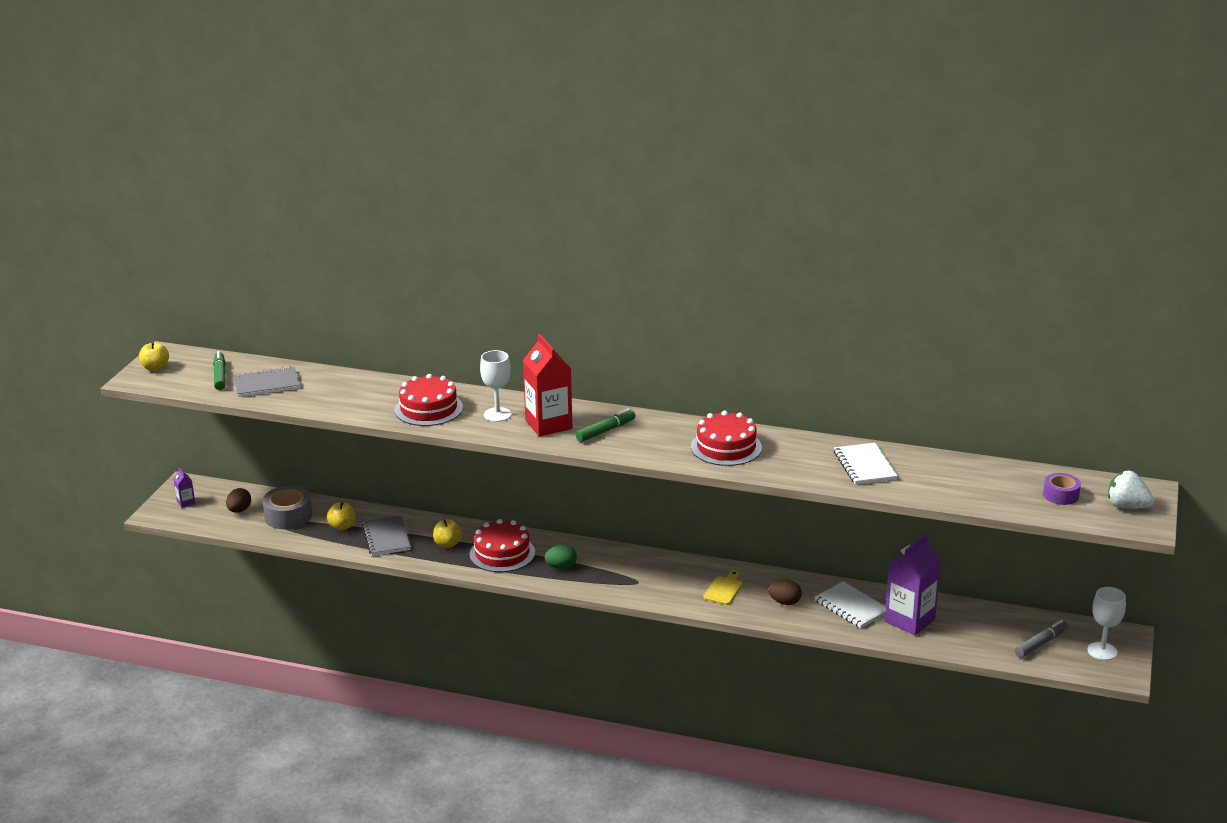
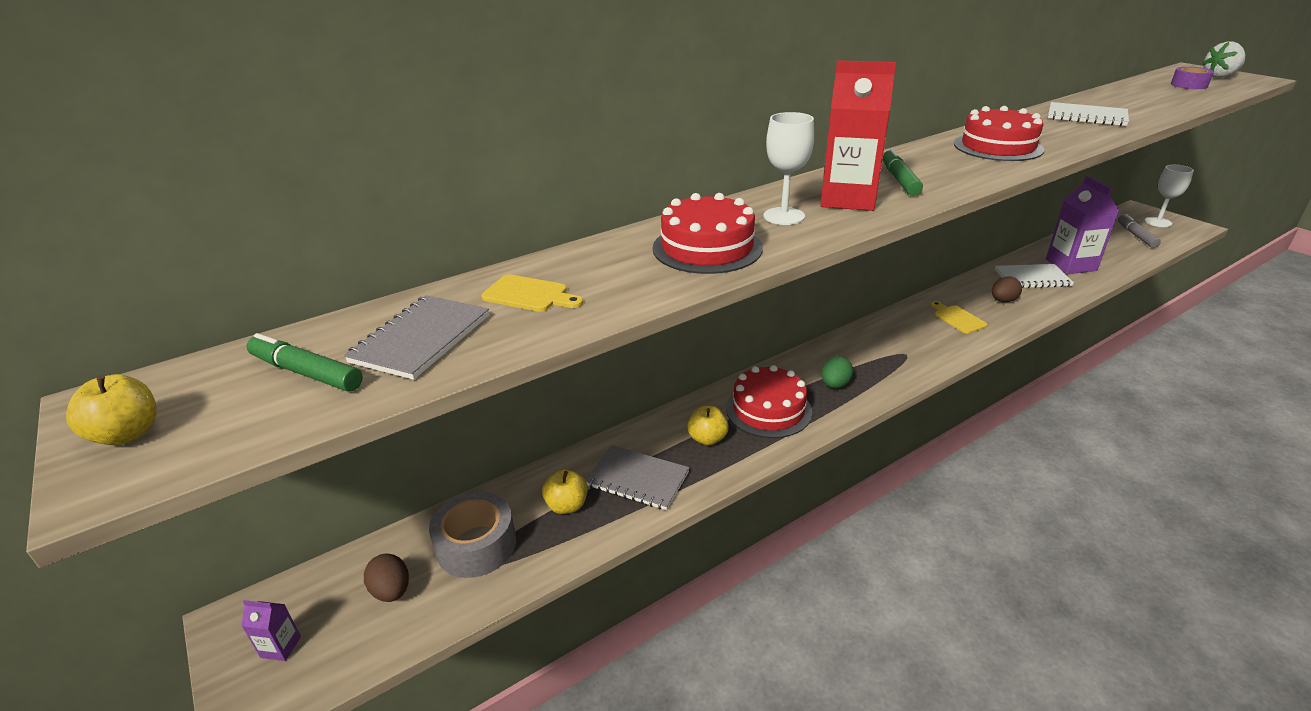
camera: 50 degrees left, 5 degrees up
(328, 388) = (529, 295): none -> yellow cutting board

